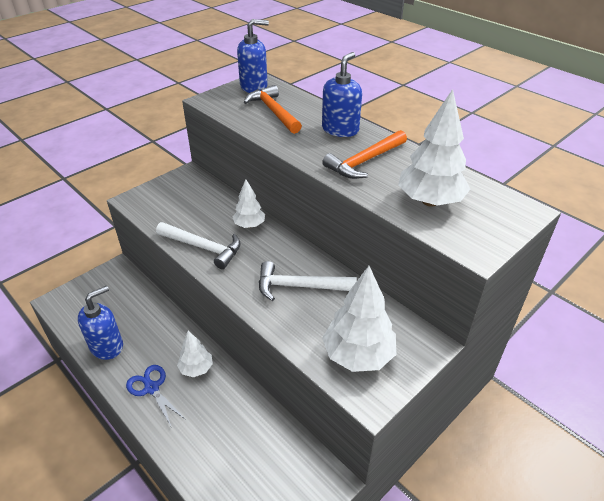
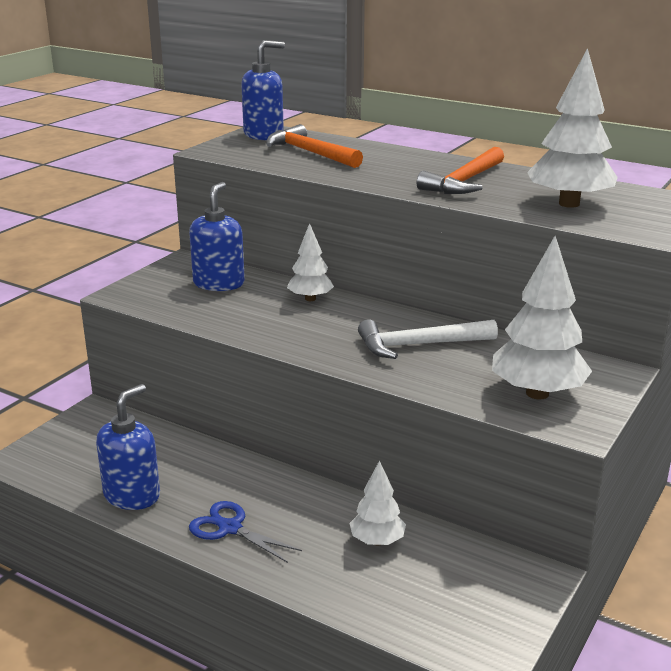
camera: 15 degrees left, 15 degrees down
(196, 368) = (284, 497): white tree -> white tree (377, 541)
(203, 247) = (261, 327): white hammer -> none
(340, 129) = (411, 160): blue soap dispenser -> blue soap dispenser (219, 283)

